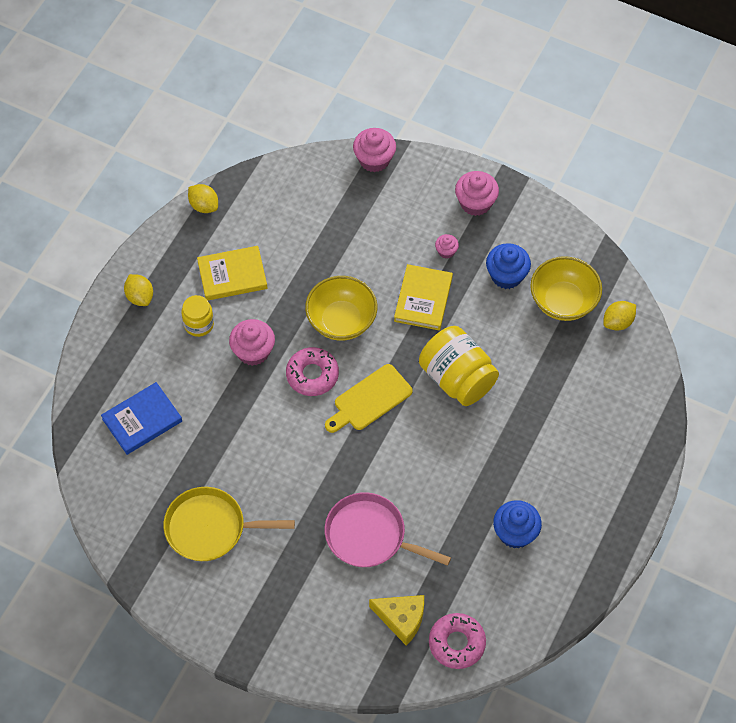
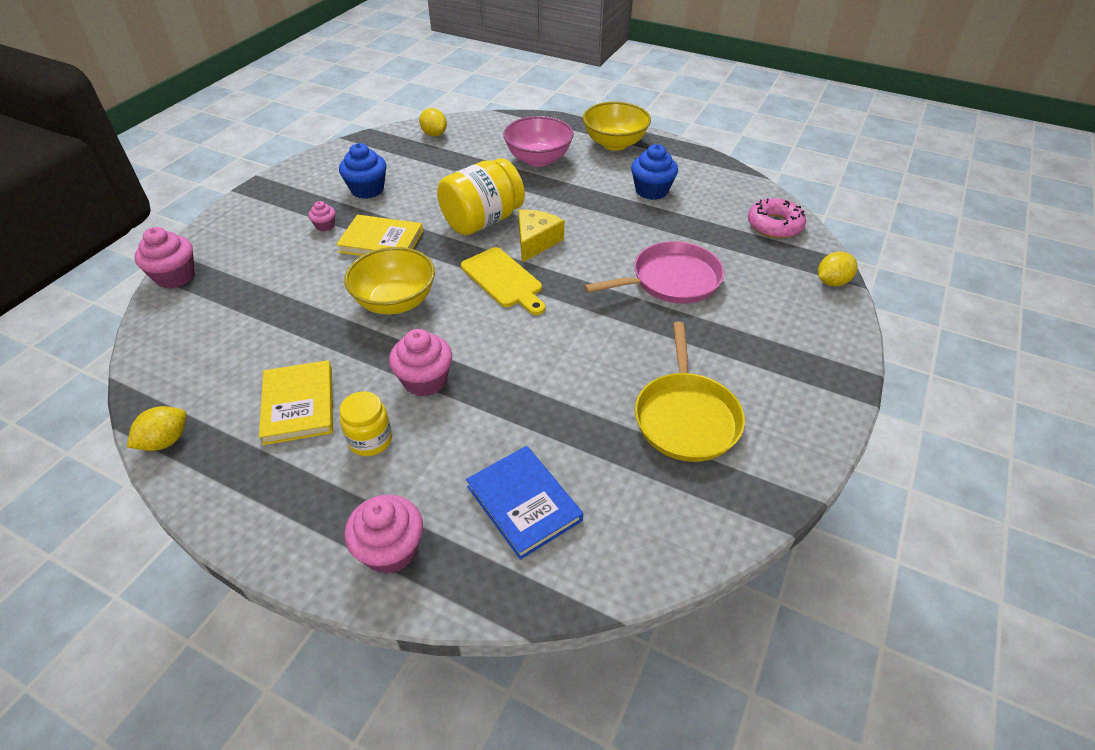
camera: 90 degrees left, 15 degrees down
(140, 297) = (303, 517): yellow lemon -> yellow lemon (832, 282)
(312, 375) = (466, 325): pink donut -> none
(369, 536) = (671, 280): pink pan -> pink pan turned 135 degrees counterclockwise
(401, 619) = (761, 258): yellow cheese -> yellow cheese (536, 242)
(475, 203) = (271, 206): pink cupcake -> pink cupcake (390, 550)
(563, 301) = (406, 160): yellow bowl -> yellow bowl (614, 143)
(571, 425) = (538, 159): none -> pink bowl

